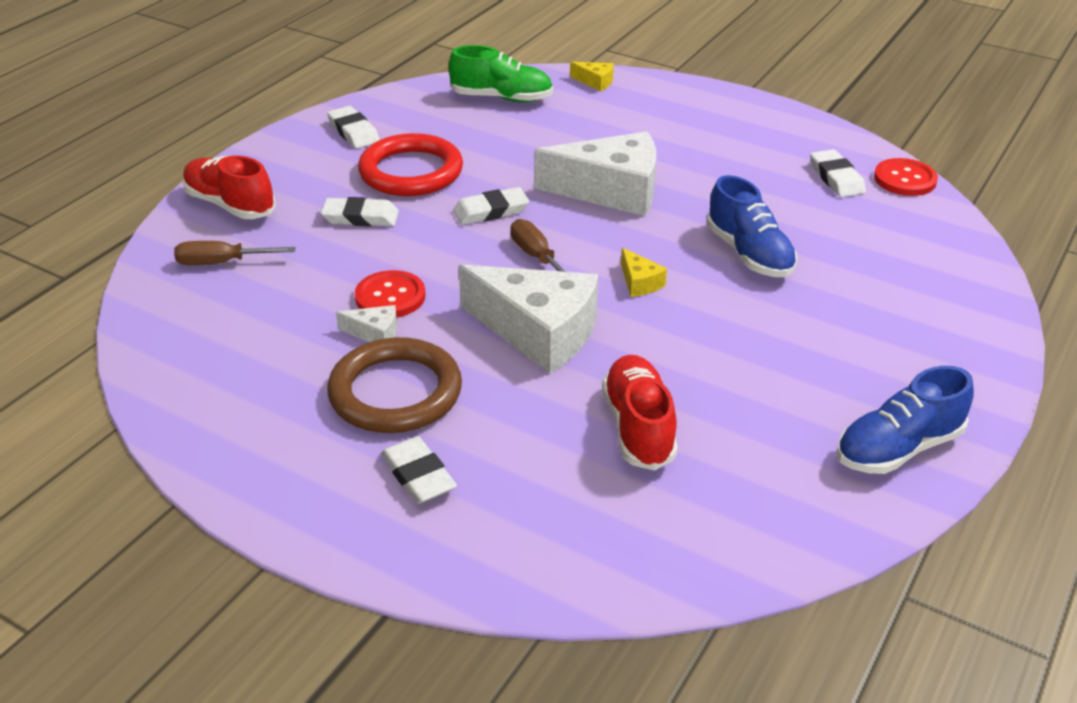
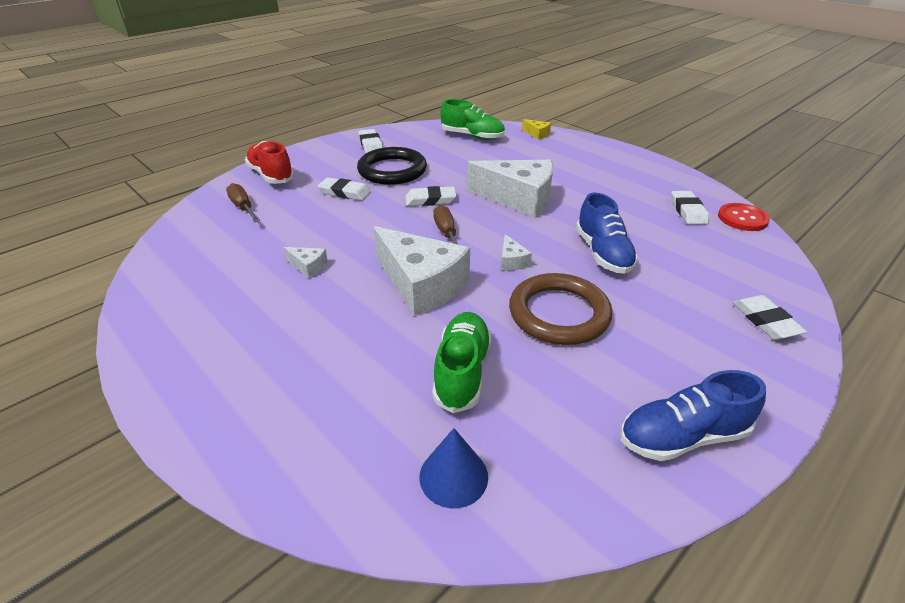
camera: 15 degrees right, 0 degrees up
(222, 262) = (243, 207): brown screwdriver -> brown screwdriver turned 45 degrees clockwise
(390, 297) = (333, 244): red button -> none
(395, 392) = (297, 310): brown ring -> brown ring (559, 313)
(411, 172) = (392, 170): red ring -> black ring
(418, 475) = (275, 377): white eraser -> white eraser (766, 321)
(638, 427) = (462, 371): red shoe -> green shoe
(639, 282) = (512, 261): yellow cheese -> white cheese
(678, 533) = (453, 476): none -> blue cone

